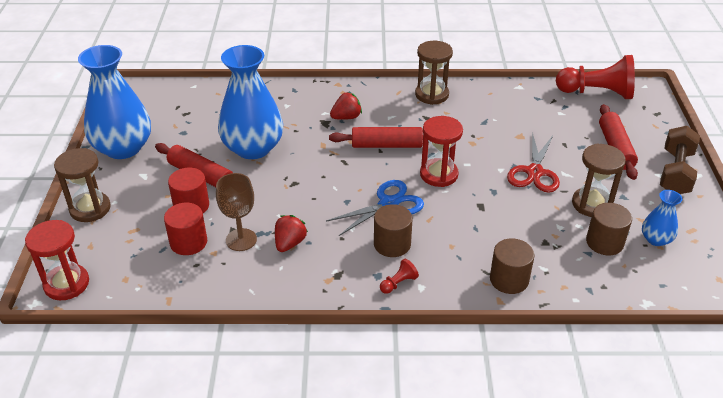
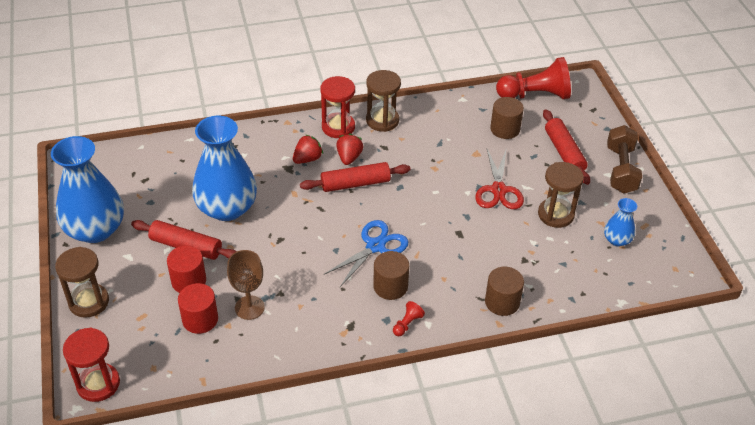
camera: 15 degrees left, 5 degrees up
(289, 243) = (296, 303): red strawberry -> red strawberry (349, 157)
(439, 174) = (413, 207): red hourglass -> red hourglass (338, 127)
(604, 242) = (575, 251): brown cylinder -> brown cylinder (505, 129)

